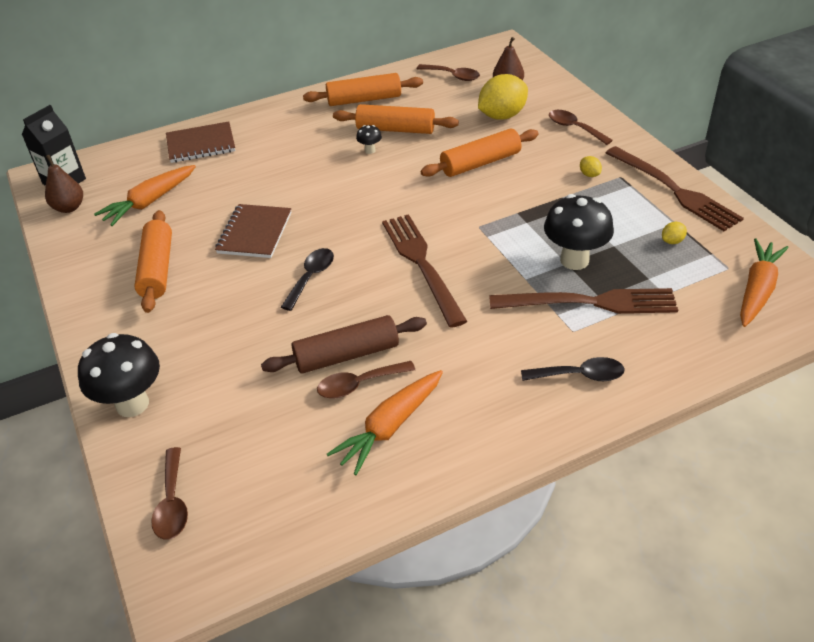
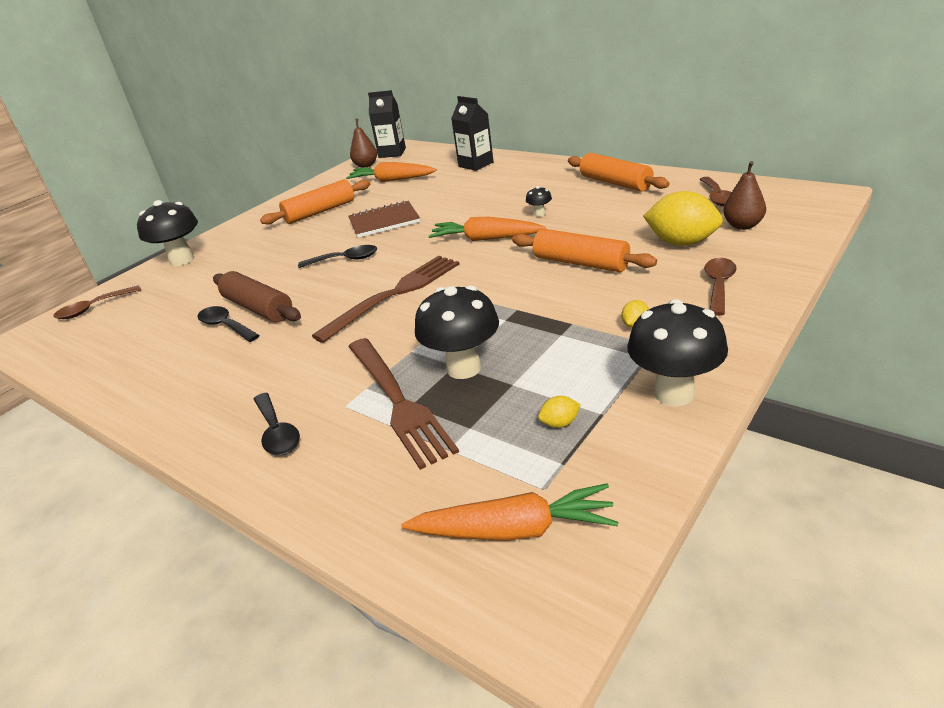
camera: 65 degrees right, 10 degrees down
(201, 144) = (476, 164): brown notebook -> black carton
(358, 384) = (225, 326): brown spoon -> black spoon
(390, 427) = (180, 357): orange carrot -> orange carrot (485, 239)
(395, 129) = (586, 210): orange rolling pin -> none
(672, 241) = (560, 423): yellow lemon -> yellow lemon turned 45 degrees counterclockwise
(675, 191) = (674, 393): brown fork -> black mushroom

